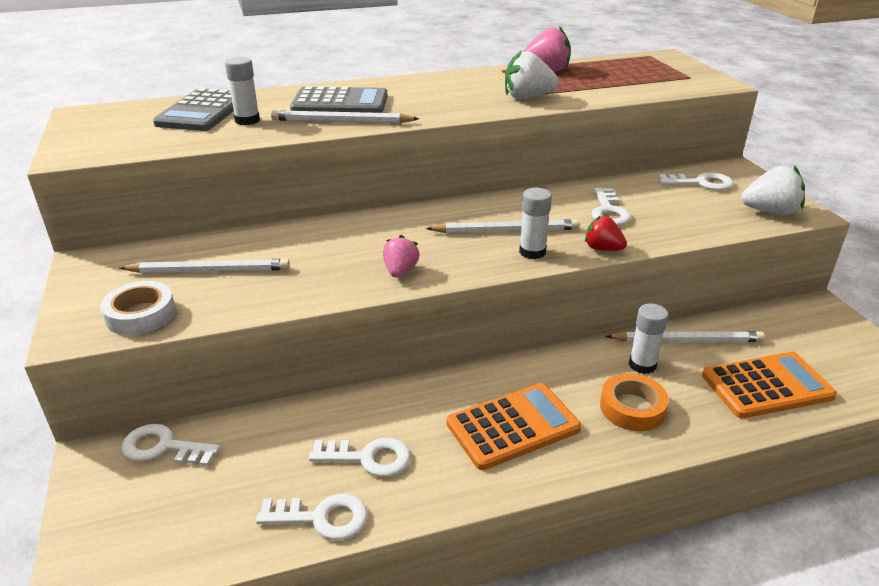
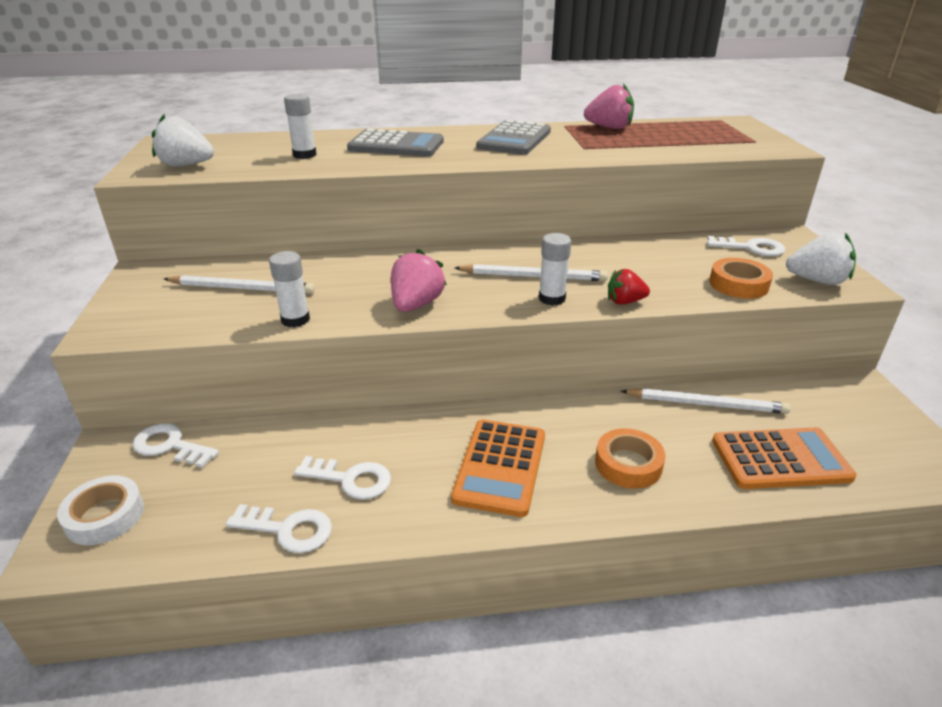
camera: 10 degrees right, 0 degrees up
(141, 315) = (166, 321): white tape -> white tape (105, 516)
(203, 111) = (269, 145): grey calculator -> grey calculator (514, 139)
(341, 121) = (389, 161): white pencil -> none
(400, 271) = (416, 305): pink strawberry -> pink strawberry, size x1.53
(513, 426) = (500, 467): orange calculator -> orange calculator turned 120 degrees clockwise
(527, 97) = (579, 150): white strawberry -> white strawberry (186, 165)
(602, 249) = (625, 302): red strawberry -> red strawberry turned 45 degrees counterclockwise
(608, 211) = (643, 267): white key -> none
(642, 365) = (651, 423): white glue stick -> white glue stick (295, 320)
(701, 221) = (738, 284): none -> orange tape

